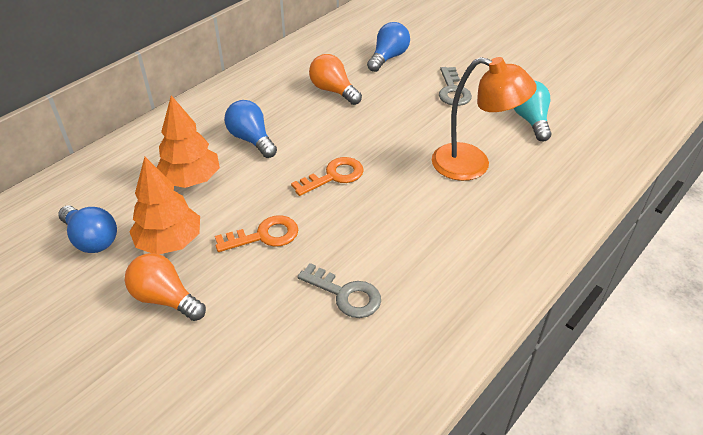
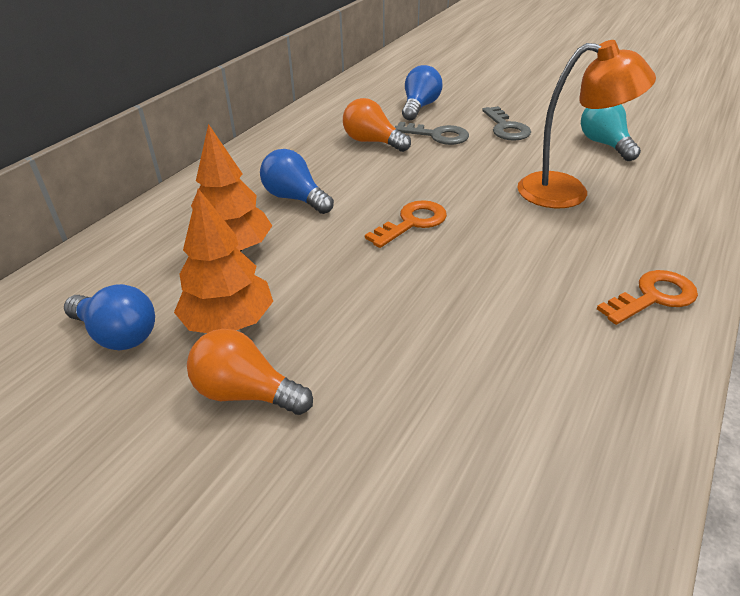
camera: 10 degrees left, 5 degrees down
(264, 235) = (353, 297): orange key -> orange key (653, 297)
(345, 294) = (490, 350): grey key -> grey key (437, 135)

